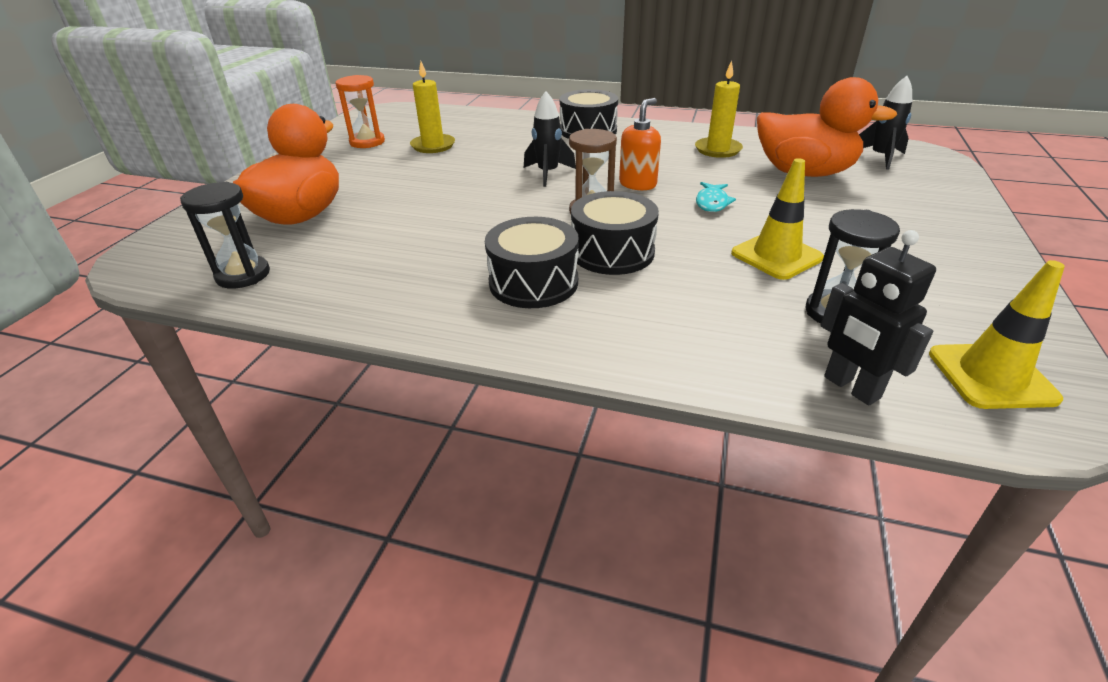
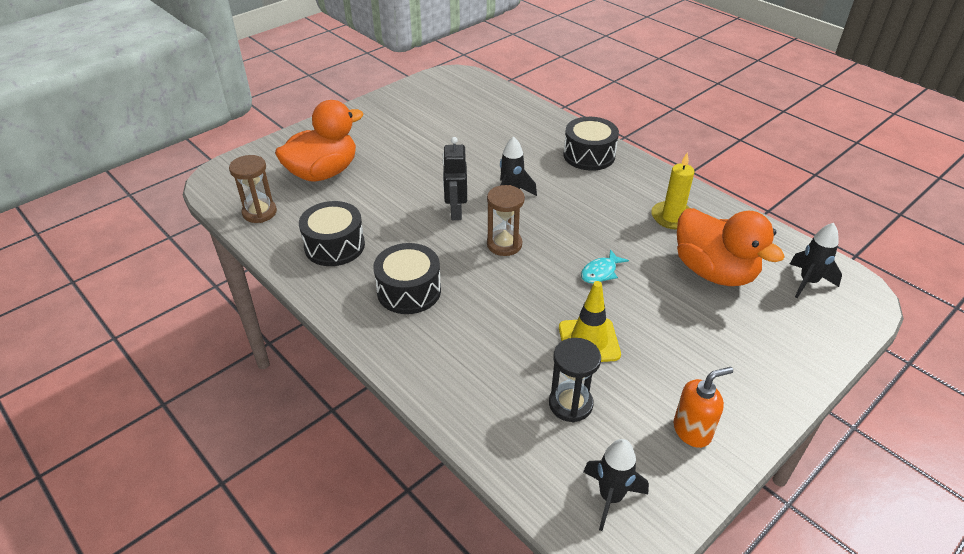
camera: 30 degrees right, 5 degrees up
(243, 275) = (259, 212): black hourglass -> brown hourglass
(367, 142) = (417, 110): orange hourglass -> none
(433, 146) = (458, 131): yellow candle -> none
(612, 252) = (481, 288): black drum -> black drum (334, 246)
(638, 184) = (566, 230): orange soap dispenser -> orange soap dispenser (692, 431)
(851, 387) = (512, 457): black robot -> black robot (455, 212)
(991, 376) = (610, 497): yellow traffic cone -> black rocket

